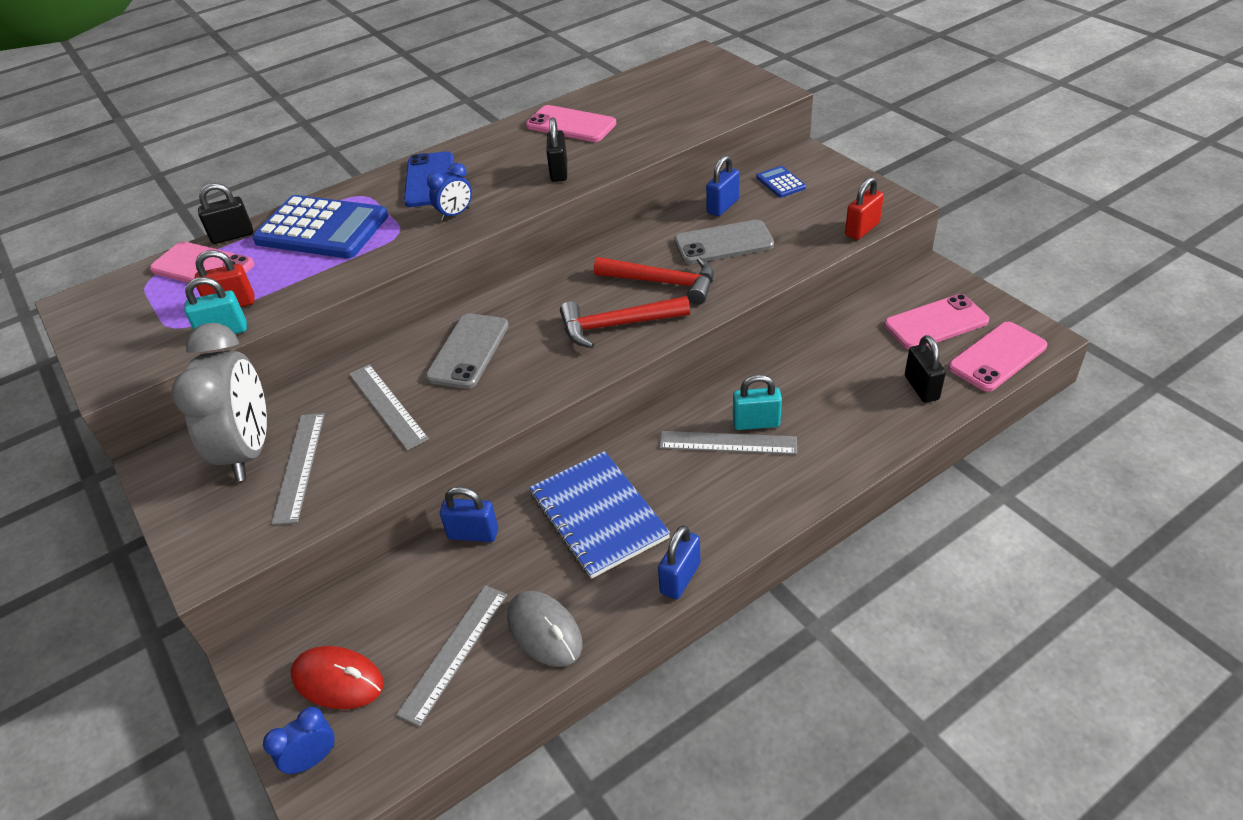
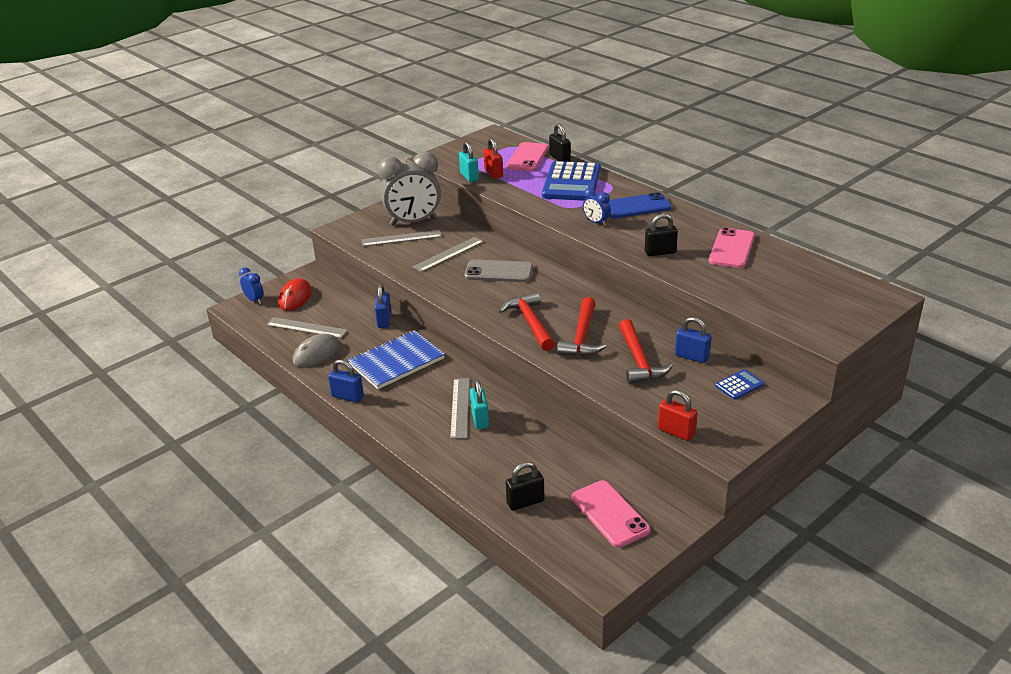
camera: 80 degrees right, 10 degrees down
(723, 243) = (639, 360): grey phone -> red hammer
(997, 357) = (569, 549): pink phone -> none

